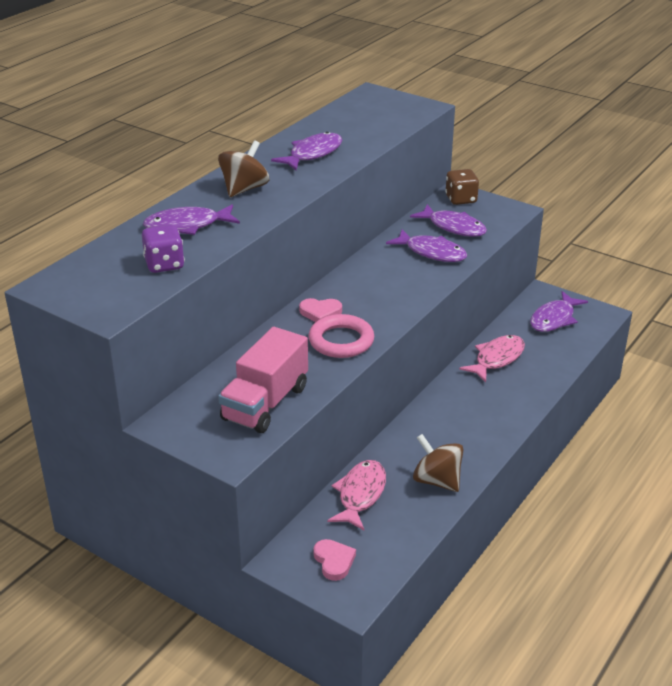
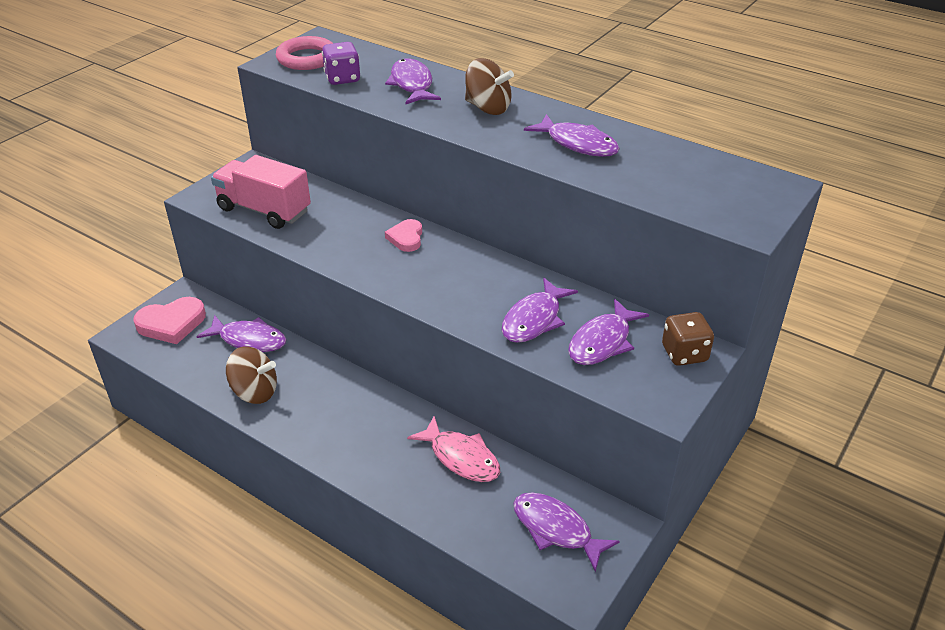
camera: 90 degrees right, 5 degrees up
(334, 561) = (171, 323): pink heart -> pink heart, size x1.62
(341, 341) = (353, 251): pink ring -> pink ring (307, 58)
(360, 495) = (249, 340): pink fish -> purple fish
(437, 481) = (255, 392): brown spinning top -> brown spinning top turned 60 degrees clockwise

